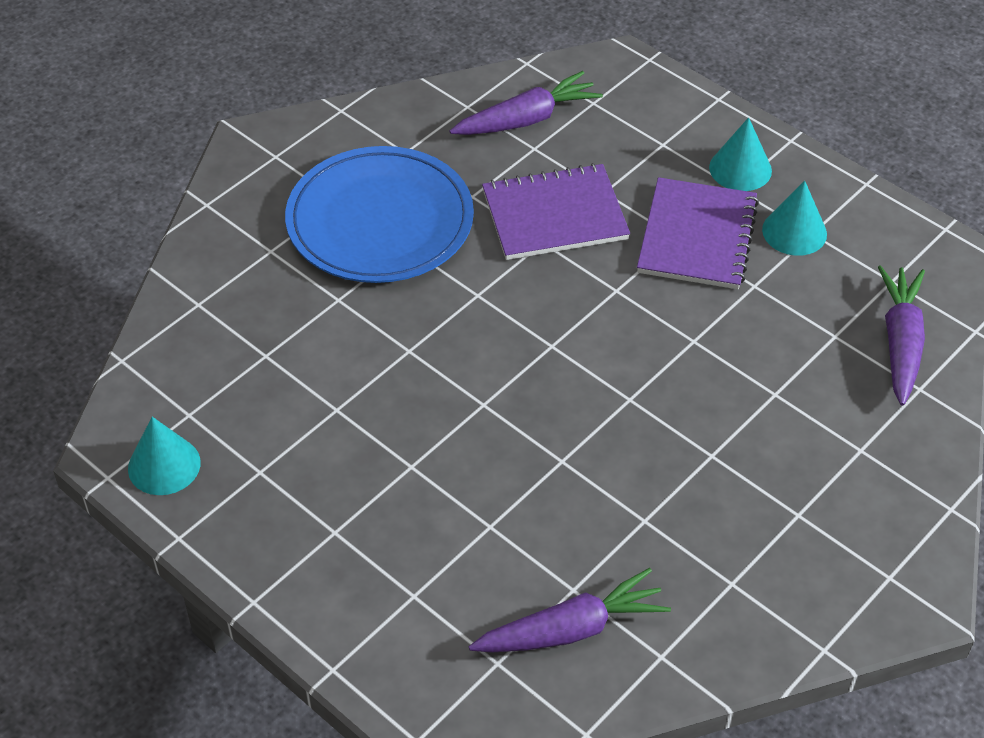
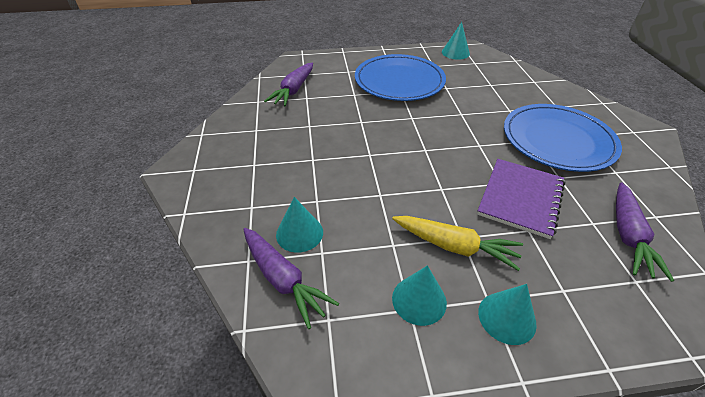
camera: 130 degrees right, 5 degrees down
(377, 488) = (399, 81): none -> blue plate
(697, 236) = (455, 246): purple notebook -> yellow carrot
(836, 373) = (299, 233): none -> turquoise cone

